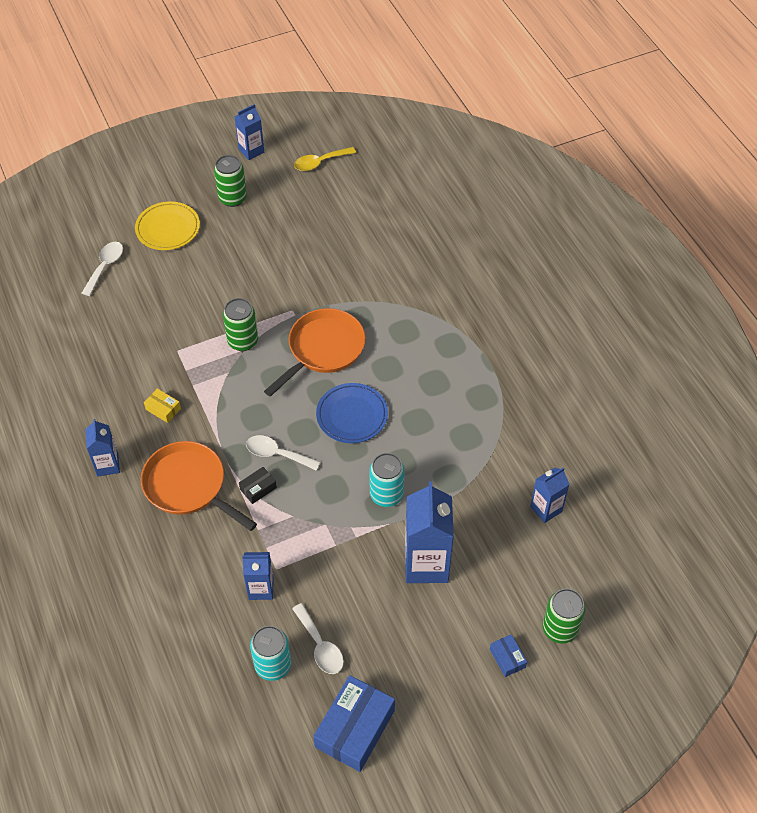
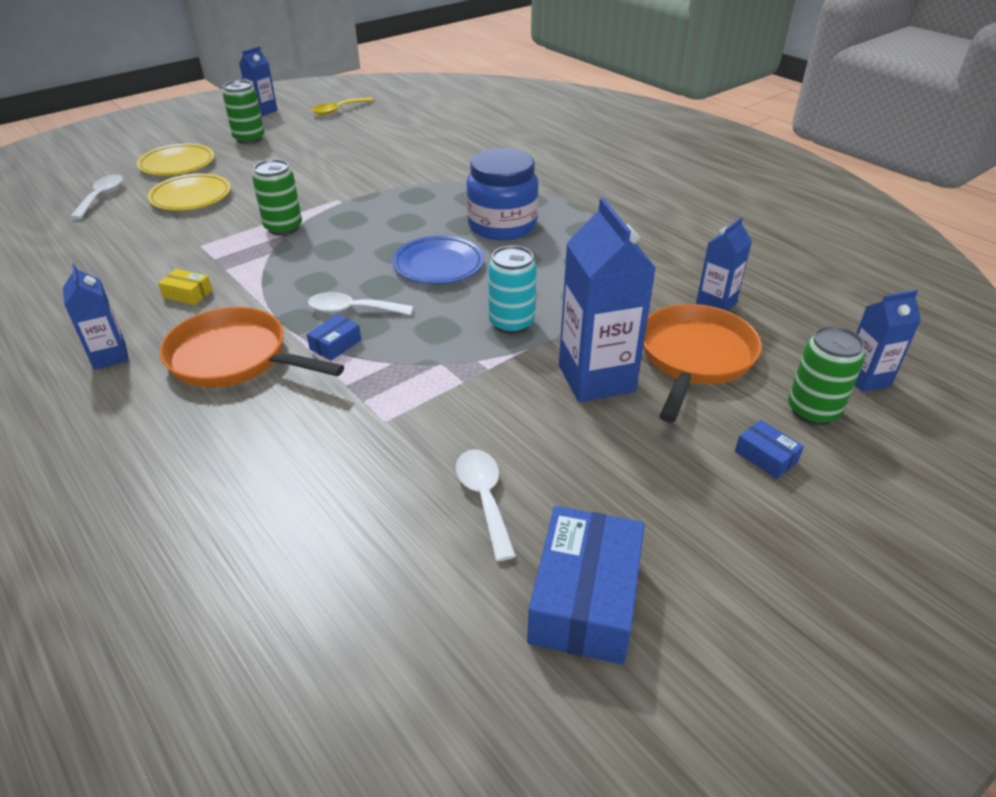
camera: 15 degrees left, 15 degrees down
(175, 281) = (191, 197): none -> yellow plate
(258, 488) = (335, 345): black box -> blue box
(261, 588) = (368, 447): blue carton -> blue carton (866, 379)
(273, 665) = (415, 539): turquoise can -> none
(320, 646) = (484, 498): white spoon -> white spoon turned 150 degrees counterclockwise
(323, 349) = (383, 221): orange pan -> orange pan (694, 358)
(416, 376) = (502, 226): none -> blue jar

